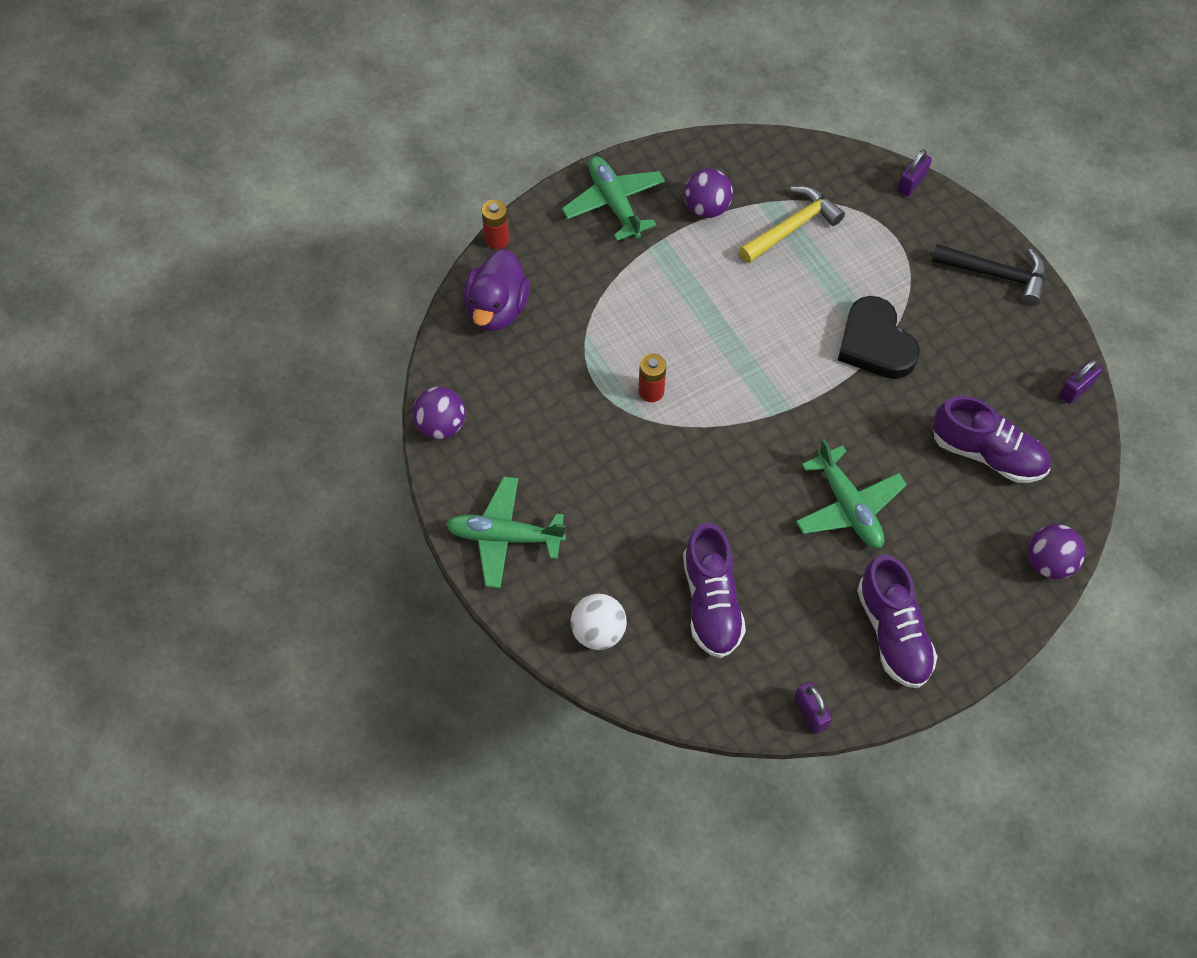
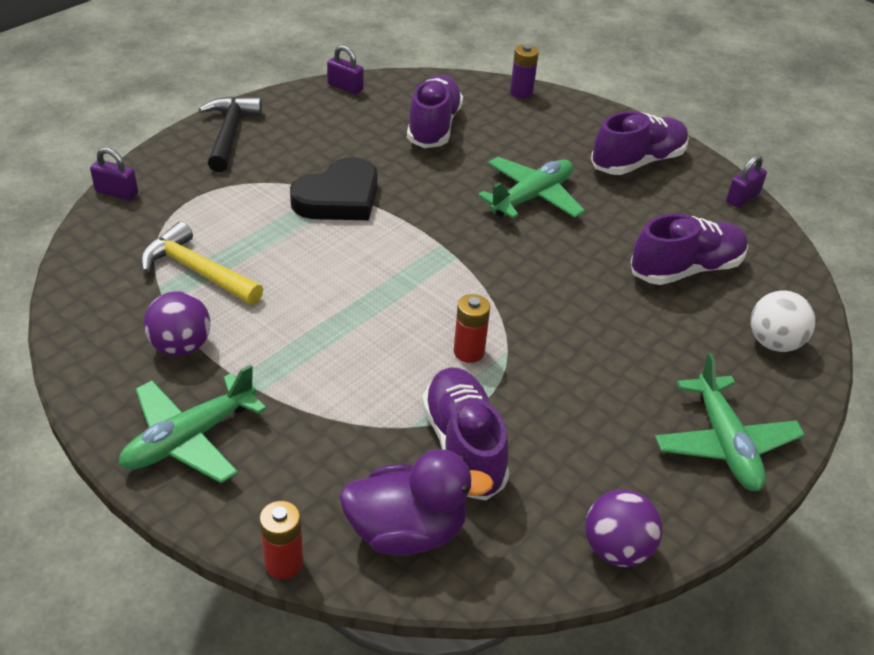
camera: 110 degrees left, 20 degrees down
(557, 360) = (463, 446): none -> purple shoe
(1049, 562) = (521, 93): purple ball -> purple battery

